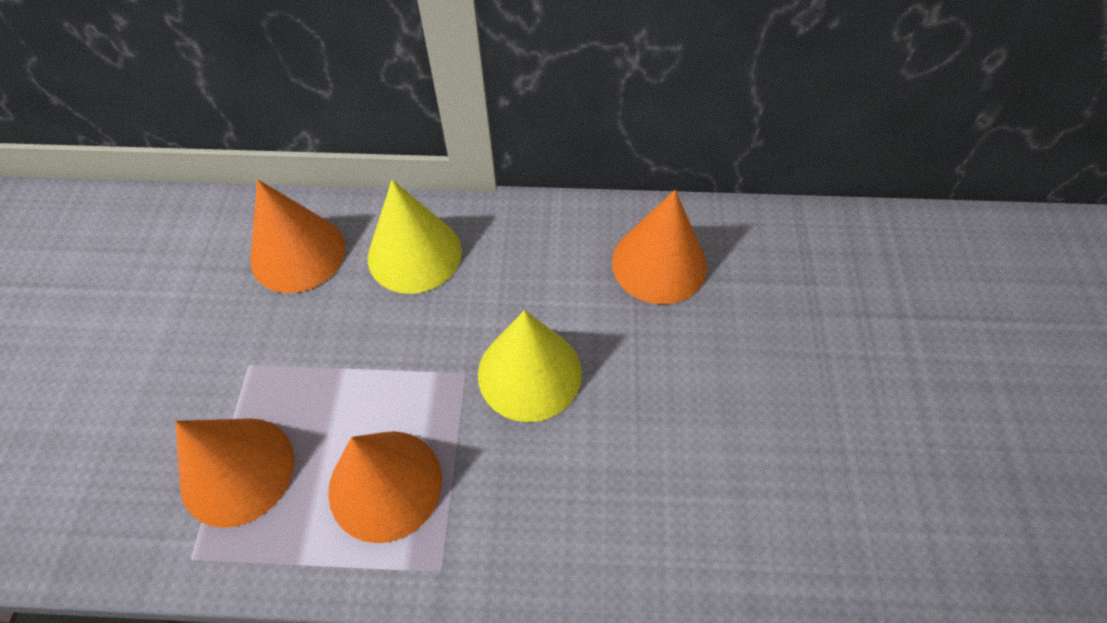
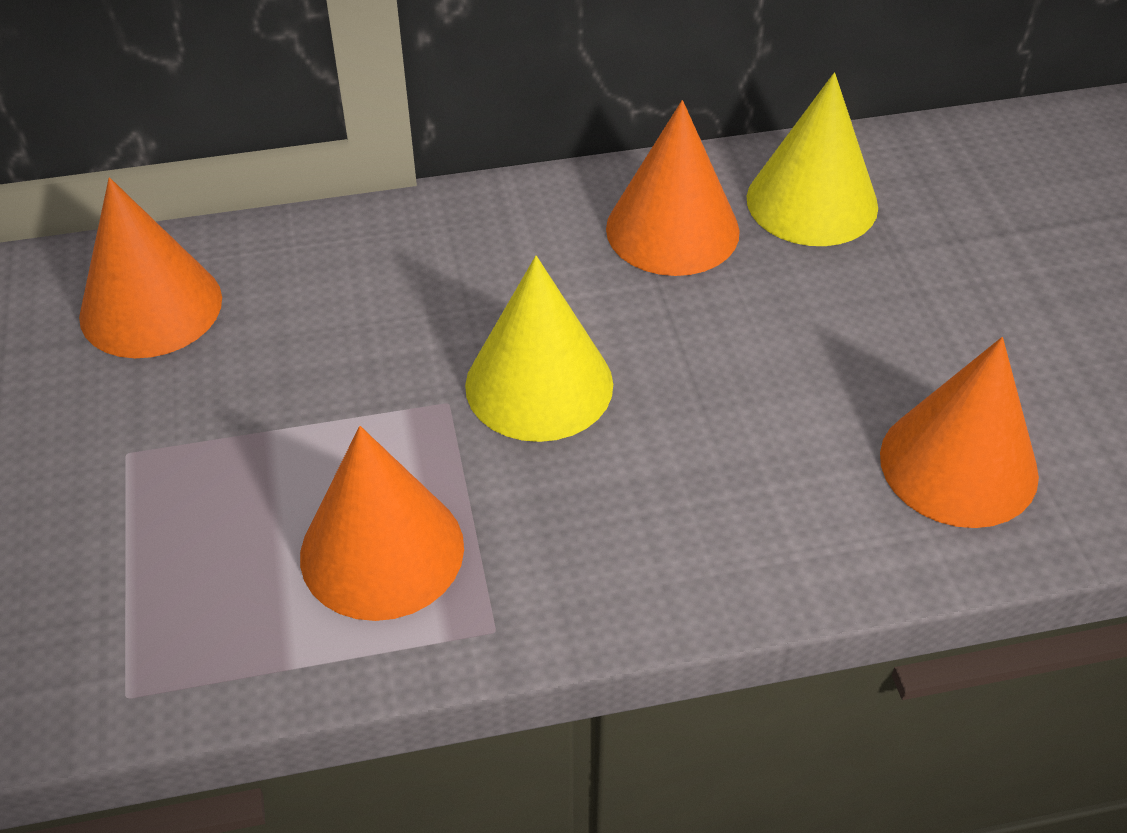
camera: 15 degrees left, 10 degrees down
(237, 470) = (157, 579): orange cone -> orange cone (958, 464)
(414, 254) = (325, 277): yellow cone -> yellow cone (812, 202)

